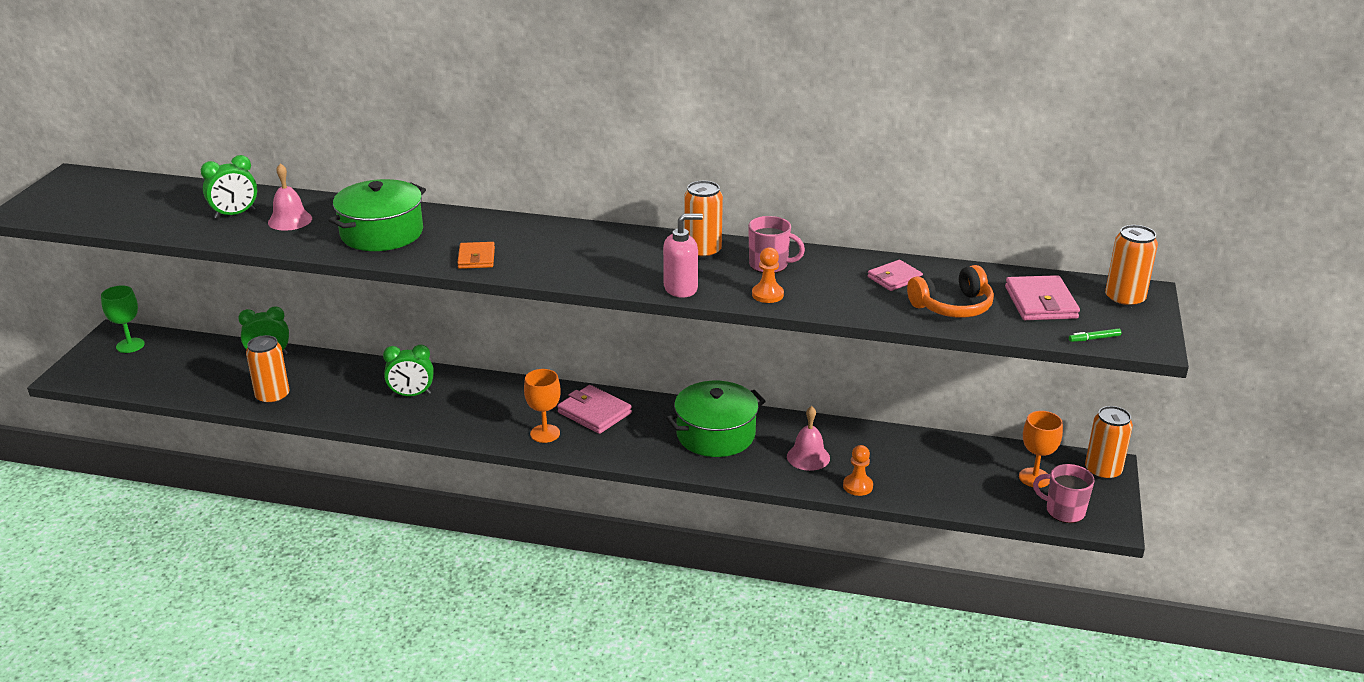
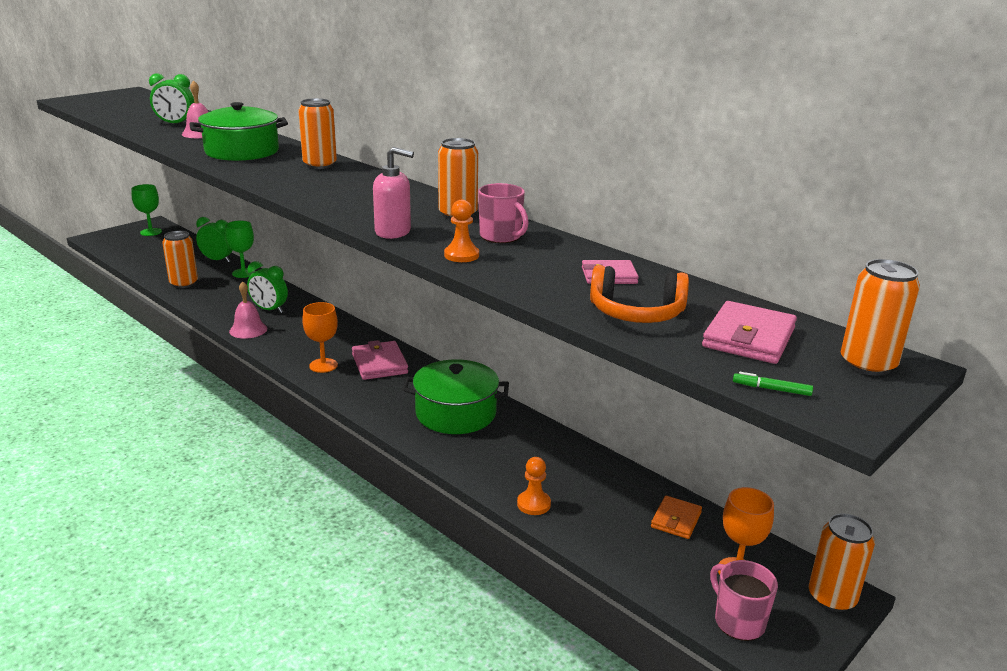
camera: 30 degrees right, 5 degrees down
(323, 362) = (243, 273): none -> green goblet
(476, 258) = (275, 178): orange wallet -> orange wallet (676, 520)
(490, 228) = (320, 165): none -> orange can
(808, 457) = (516, 461): pink bell -> pink bell (248, 330)

